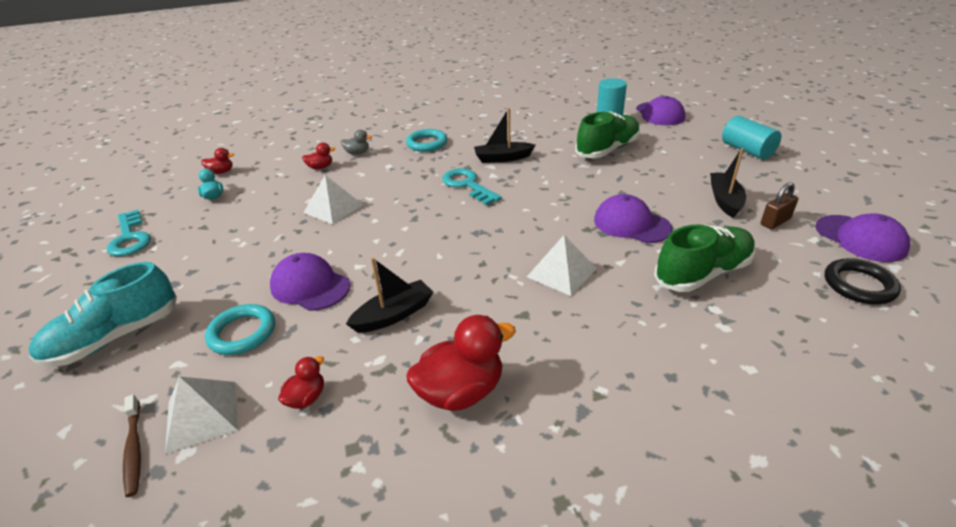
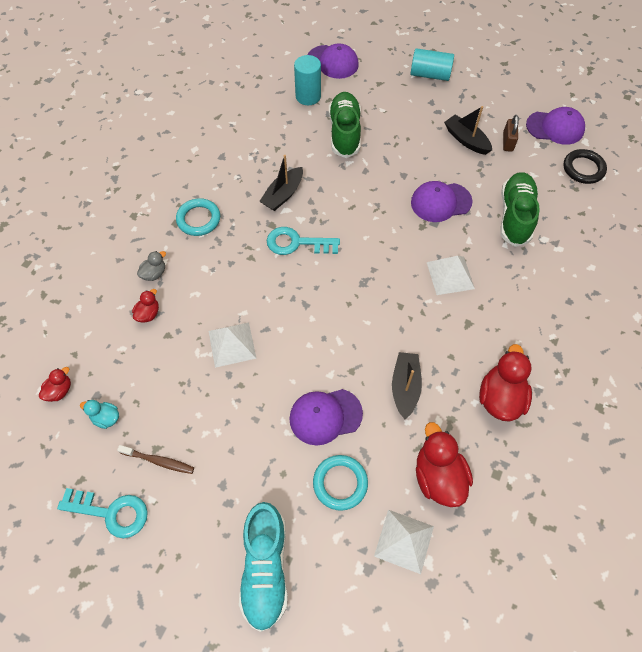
camera: 50 degrees left, 25 degrees up
(134, 449) = (402, 590): brown toothbrush -> brown toothbrush (159, 461)
(306, 398) = (438, 476): red duck -> red duck, size x1.96

